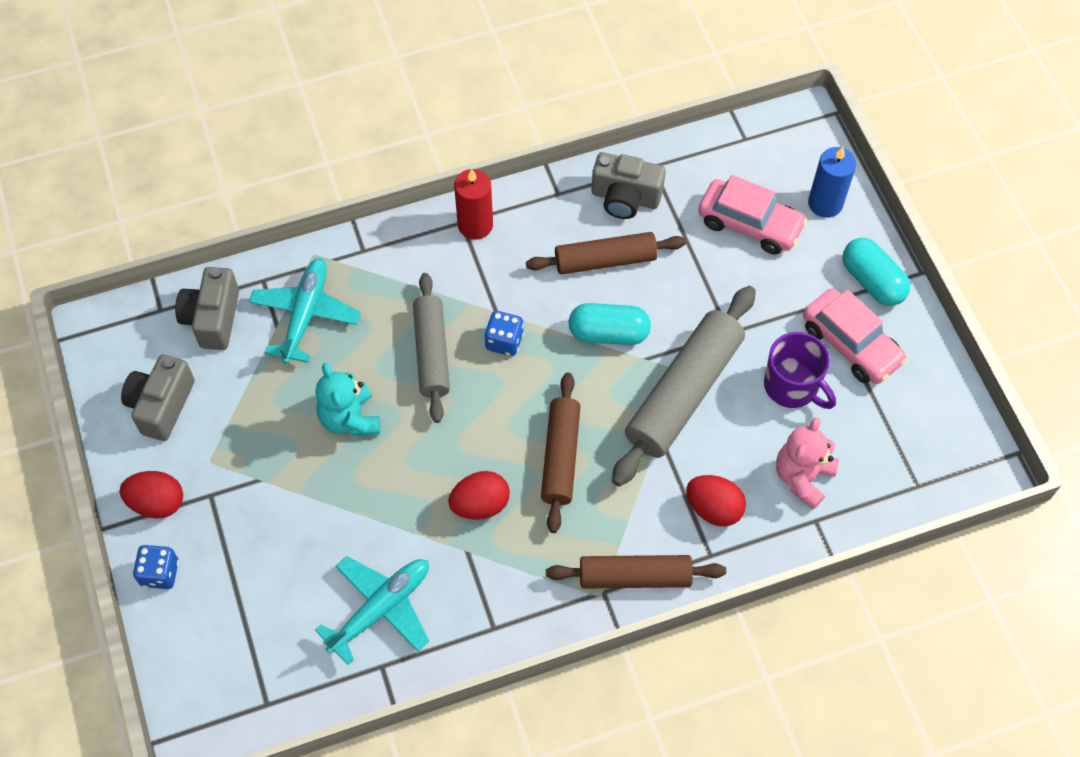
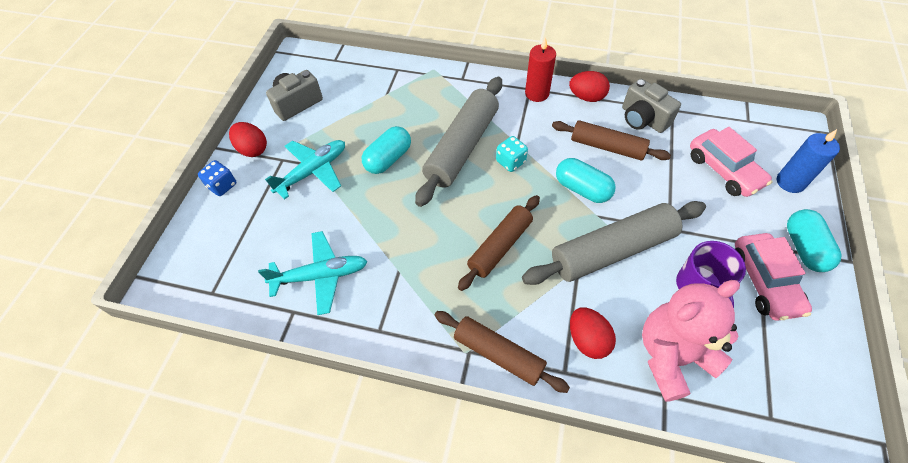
camera: 35 degrees right, 5 degrees down
(213, 318) = (357, 75): grey camera -> none
(305, 314) = (406, 95): turquoise plane -> turquoise plane (313, 171)
(350, 419) = (388, 159): turquoise teddy bear -> turquoise capsule
(432, 353) = (462, 147): grey rolling pin -> grey rolling pin, size x1.53
(480, 504) = (428, 247): red egg -> red egg (586, 97)
(504, 341) = (510, 162): blue dice -> turquoise dice
(802, 477) = (672, 356): pink teddy bear -> pink teddy bear, size x1.53

